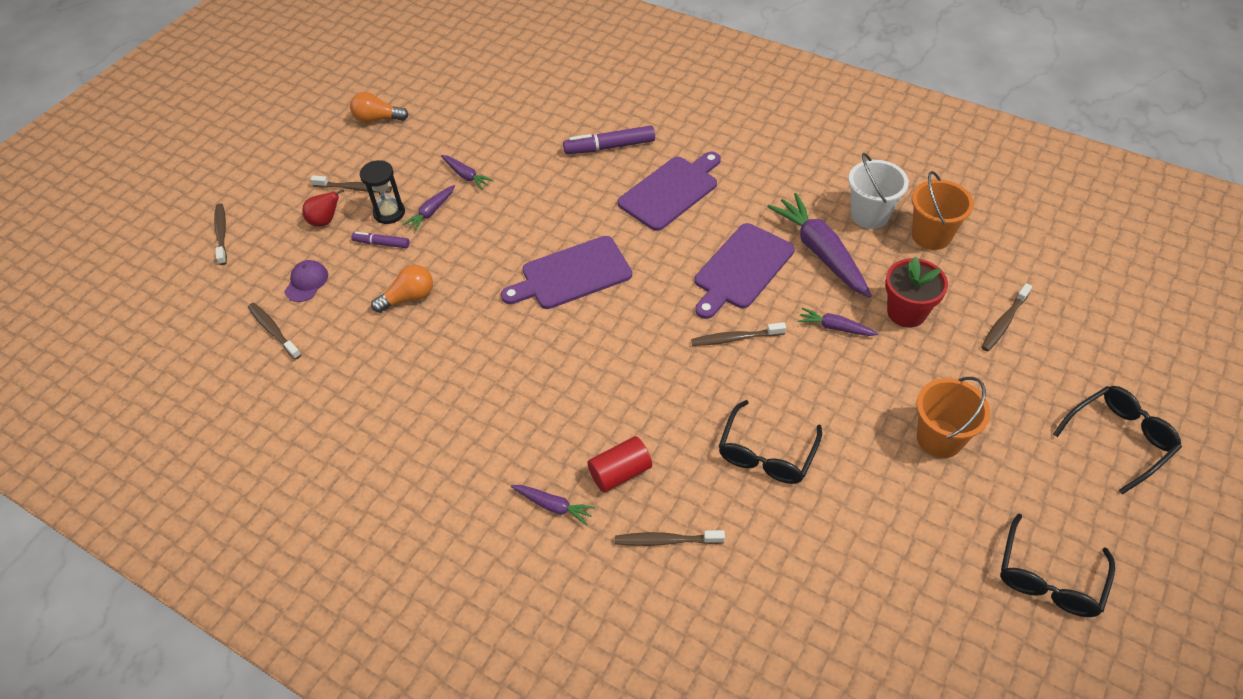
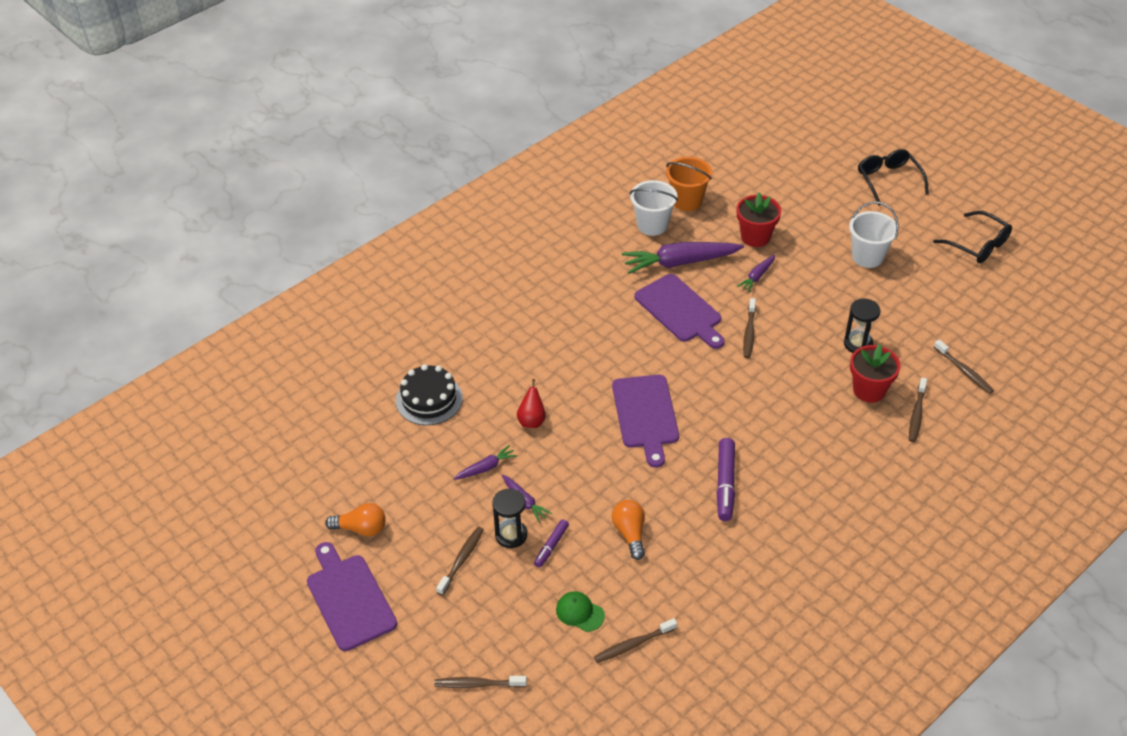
camera: 75 degrees left, 5 degrees down
(306, 282) = (579, 612): purple cap -> green cap
(325, 221) = (499, 589): red pear -> red pear (532, 421)
(377, 119) = (361, 528): orange light bulb -> orange light bulb turned 105 degrees counterclockwise
(538, 117) = (429, 399): none -> black cake
(553, 506) = (874, 471): purple carrot -> none
(609, 147) = (497, 357): purple marker -> purple marker (725, 484)
(620, 472) = (854, 427): red cylinder -> none
(671, 191) = (573, 330): purple cutting board -> purple cutting board (349, 599)
(689, 479) = (869, 390): none -> red flower pot
(766, 453) = (858, 344): black glasses -> black hourglass
(939, 438) = (867, 257): orange bucket -> white bucket
(1004, 322) = (780, 194): brown toothbrush -> brown toothbrush (964, 371)

